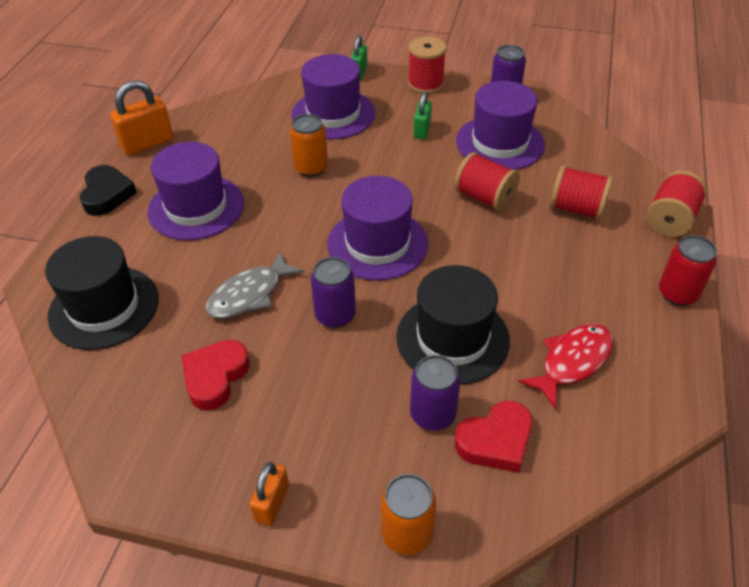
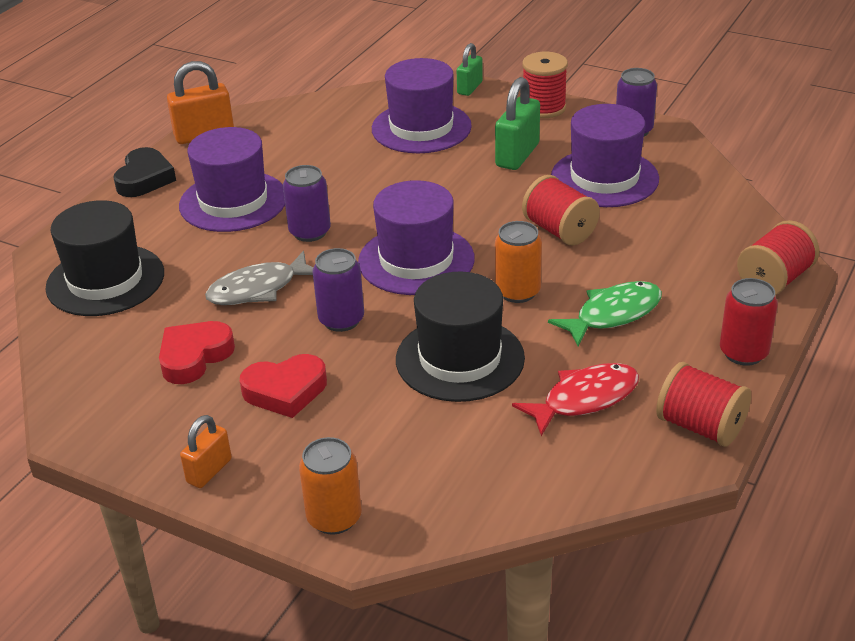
camera: 15 degrees right, 10 degrees down
(311, 168) = (373, 178): orange can -> orange can (517, 292)
(422, 130) = (517, 155): green padlock -> green padlock, size x1.62
(432, 414) = (407, 423): purple can -> purple can (310, 232)
(495, 441) = (464, 456): red heart -> red heart (285, 391)
(560, 273) = (613, 314): none -> green fish
(576, 209) = (664, 255): red spool -> red spool (700, 426)

